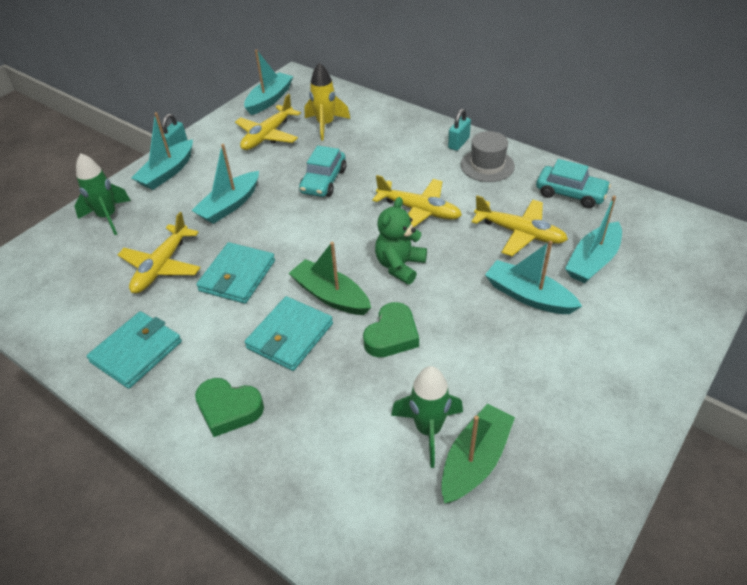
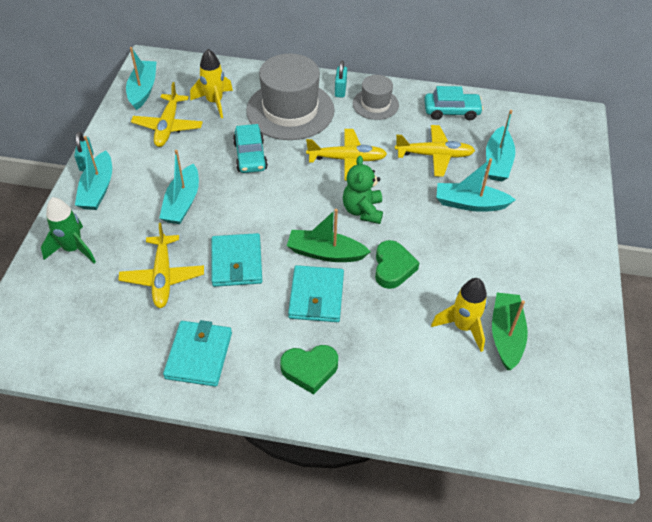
camera: 30 degrees left, 5 degrees up
(393, 149) = (290, 110): none -> grey hat
(428, 430) = (463, 327): green rocket -> yellow rocket

